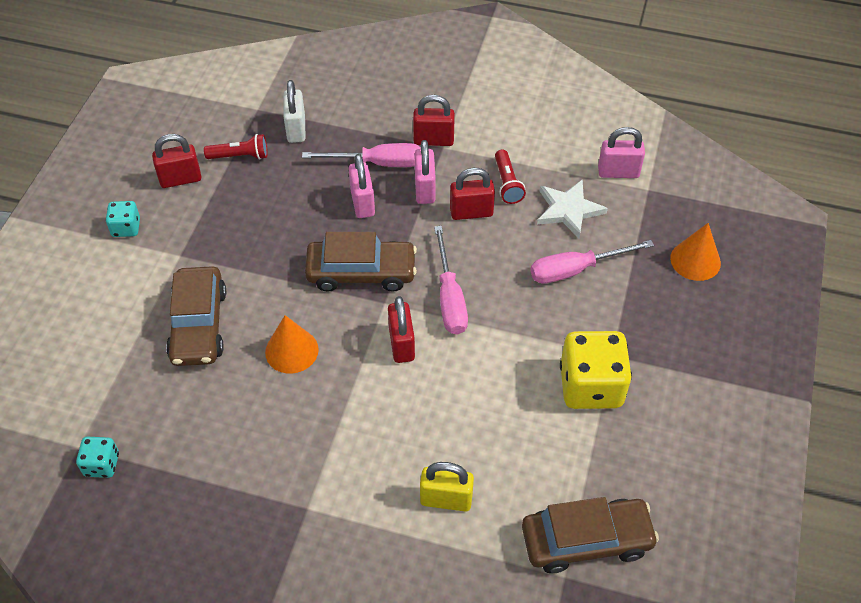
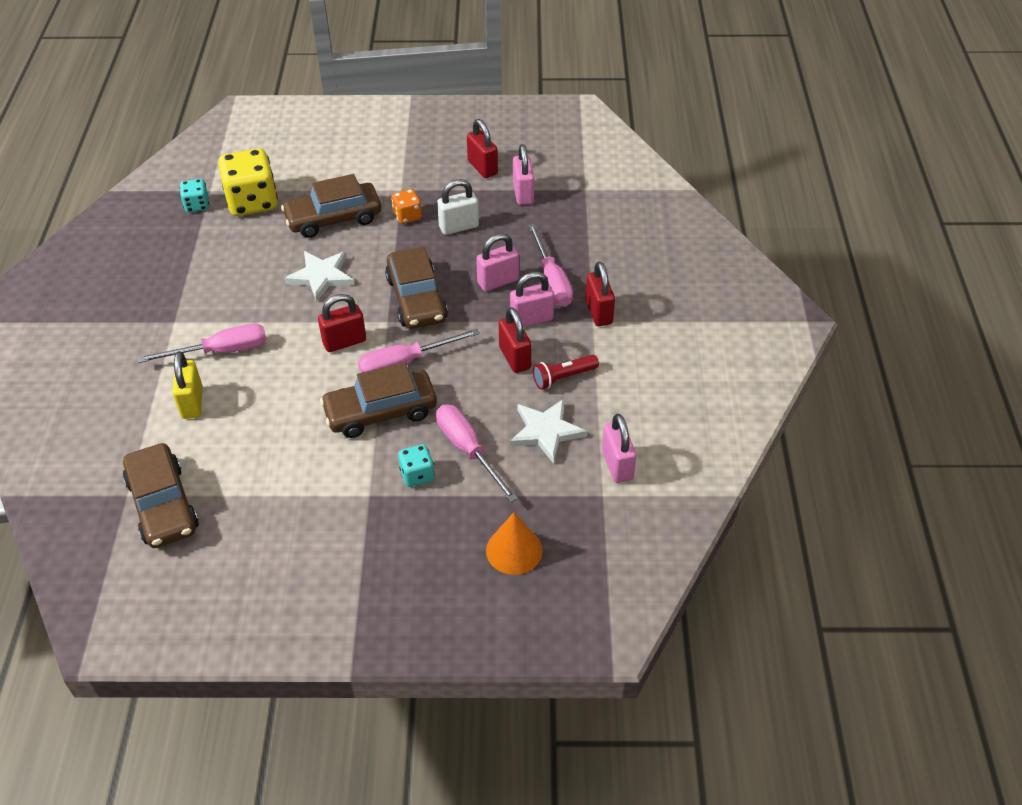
camera: 75 degrees right, 5 degrees down
(126, 228) = (419, 154): turquoise dice -> turquoise dice (417, 475)
(228, 257) = (407, 216): none -> orange dice
(240, 156) = (523, 193): red flashlight -> pink padlock
(291, 350) = (321, 276): orange cone -> white star
(296, 129) = (571, 219): white padlock -> white padlock (458, 227)
(375, 462) = (221, 351): none -> pink screwdriver
(509, 329) = (380, 411): none -> brown car
(591, 386) = (328, 483): yellow dice -> yellow dice (252, 202)

